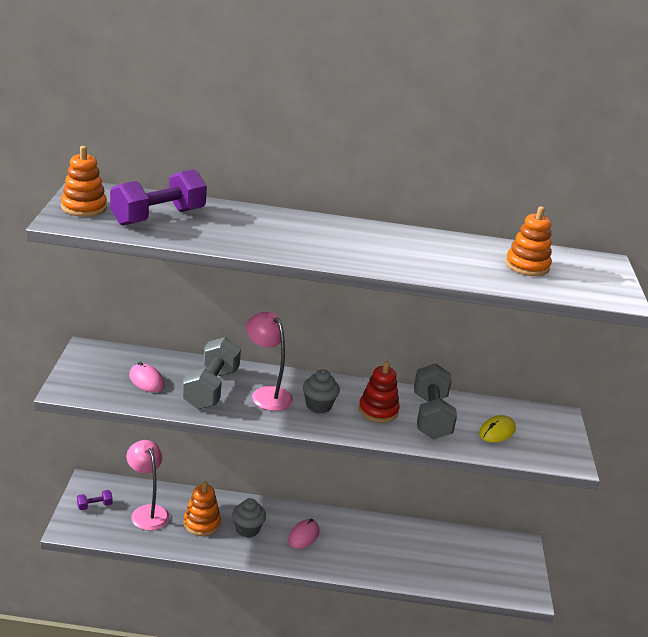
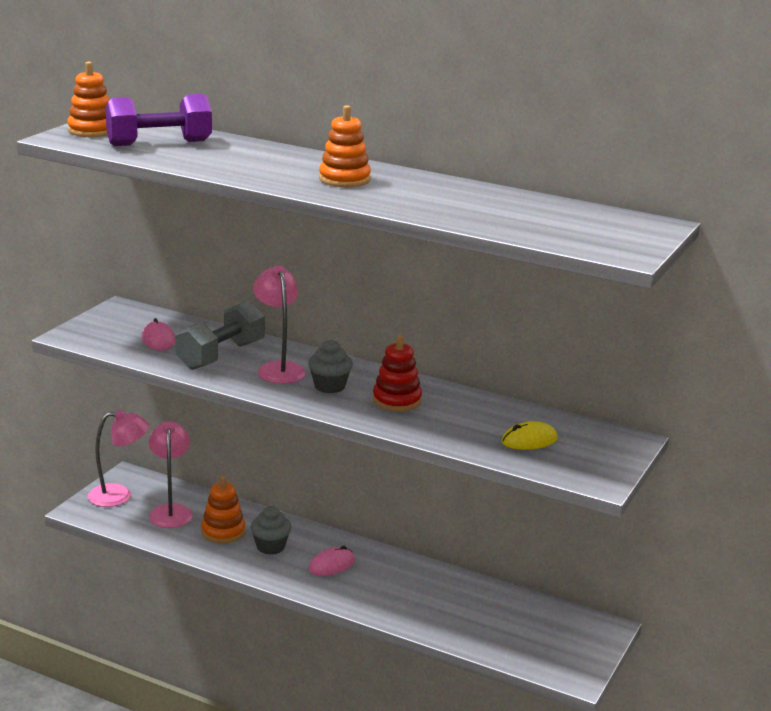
camera: 25 degrees right, 5 degrees down
(94, 506) = (119, 496): purple dumbbell -> pink lamp
(431, 416) = (457, 415): grey dumbbell -> none
(527, 266) = (542, 217): orange stacking toy -> orange stacking toy (344, 179)

